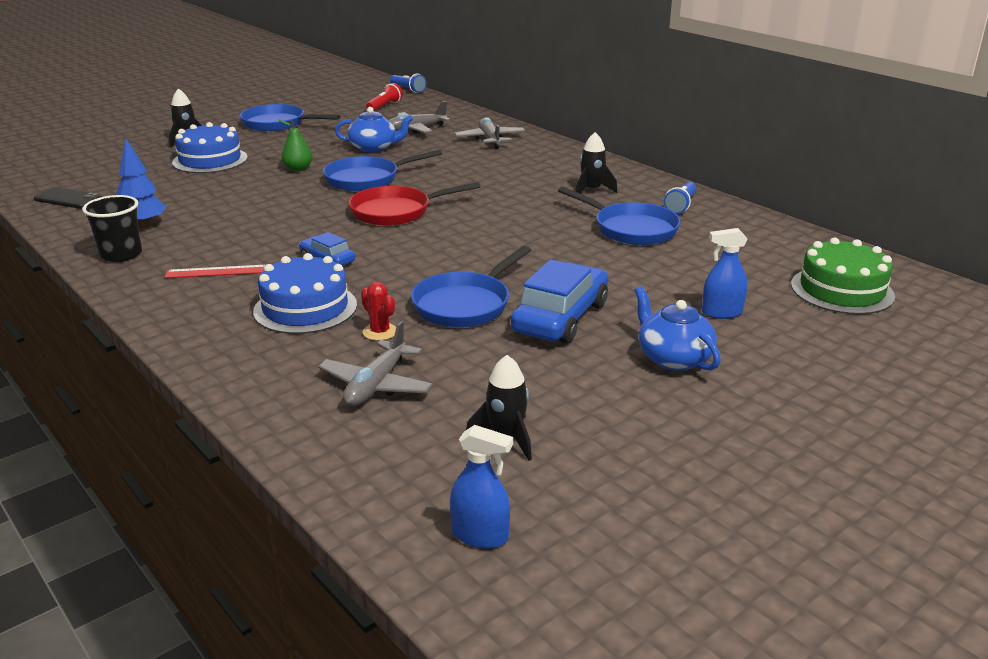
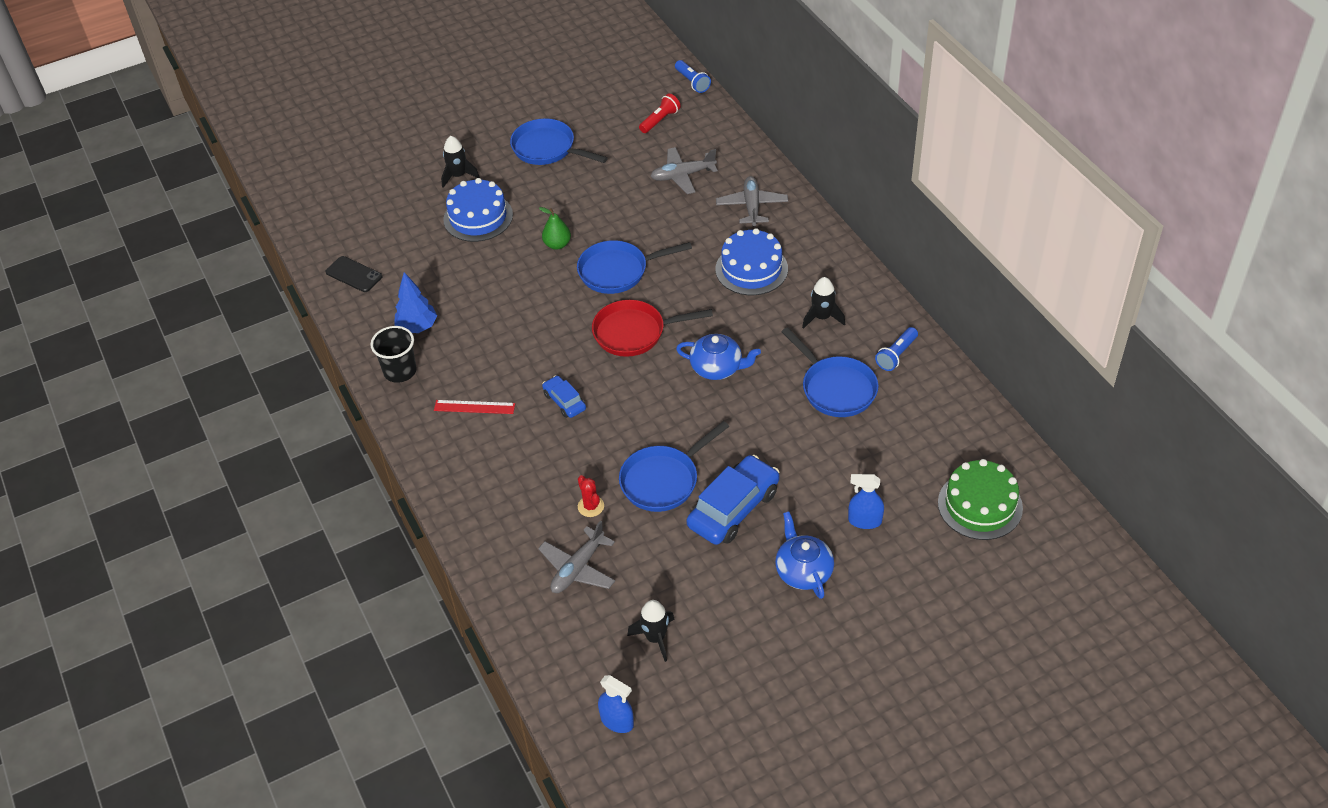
camera: 15 degrees right, 20 degrees up
(305, 308) = (539, 467): blue cake -> blue cake (751, 269)
(374, 148) = (634, 210): blue teapot -> blue teapot (717, 368)

